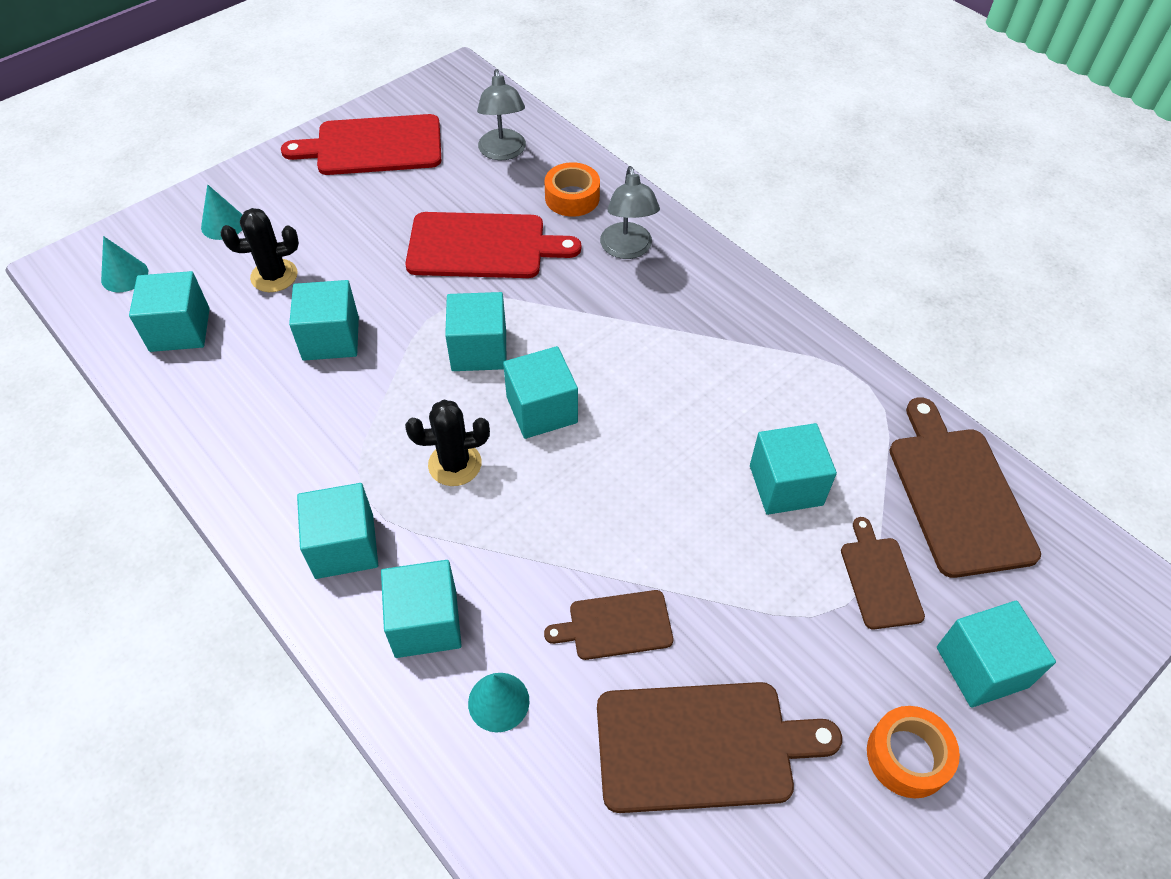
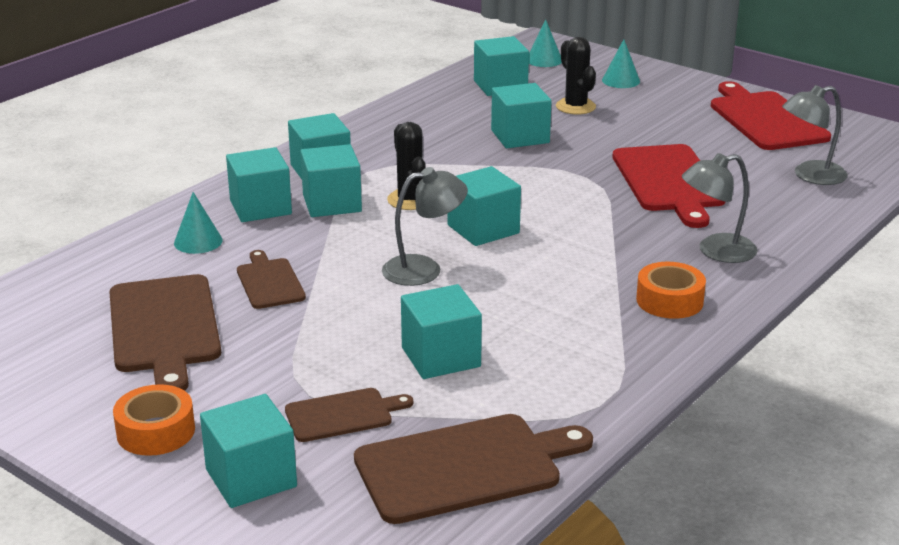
camera: 80 degrees right, 25 degrees down
(479, 350) = (539, 195): turquoise cube -> turquoise cube (332, 203)
(572, 197) = (771, 216): orange tape -> orange tape (669, 300)
(615, 474) = (424, 269): none -> grey lamp

